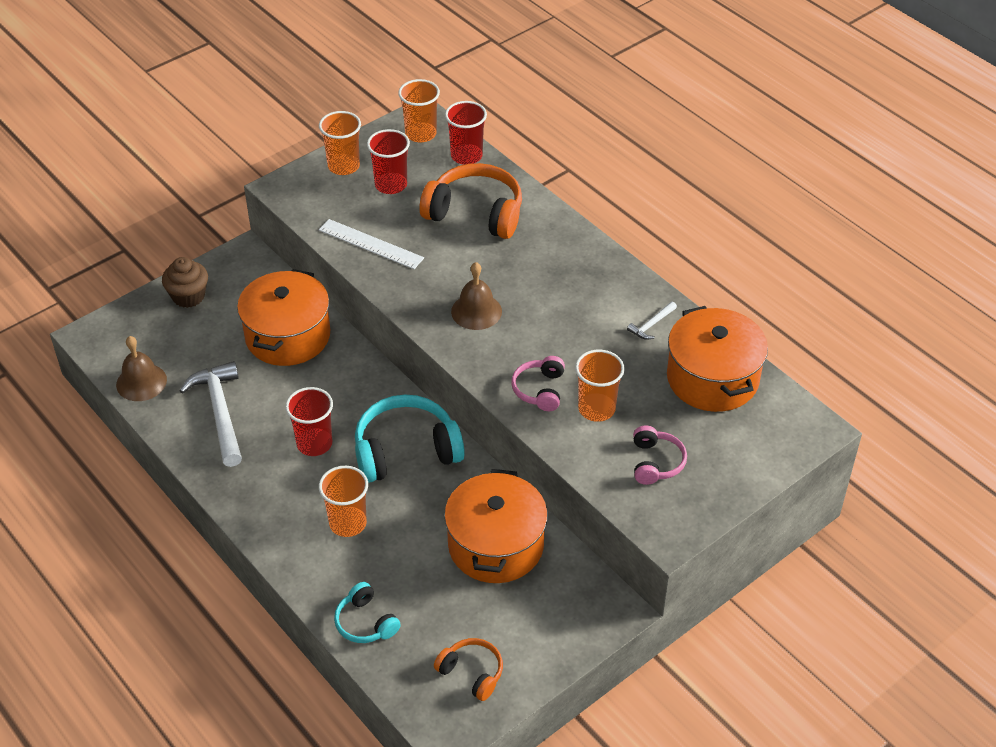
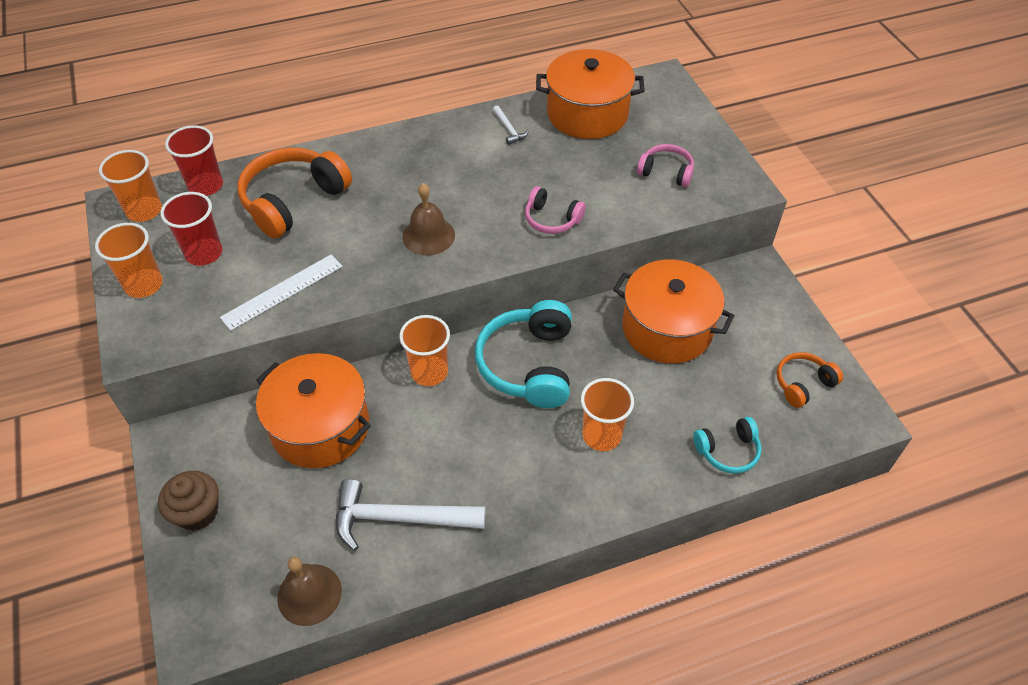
camera: 70 degrees left, 5 degrees up
(314, 443) = (486, 439): red cup -> none
(596, 409) = (591, 190): orange cup -> orange cup (429, 372)

